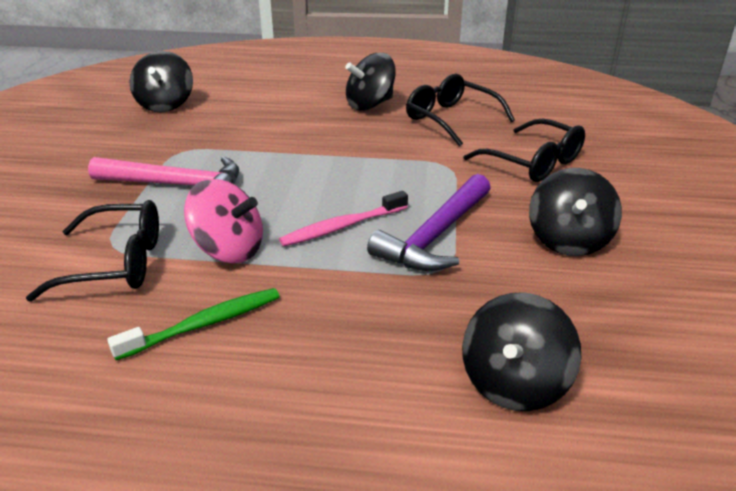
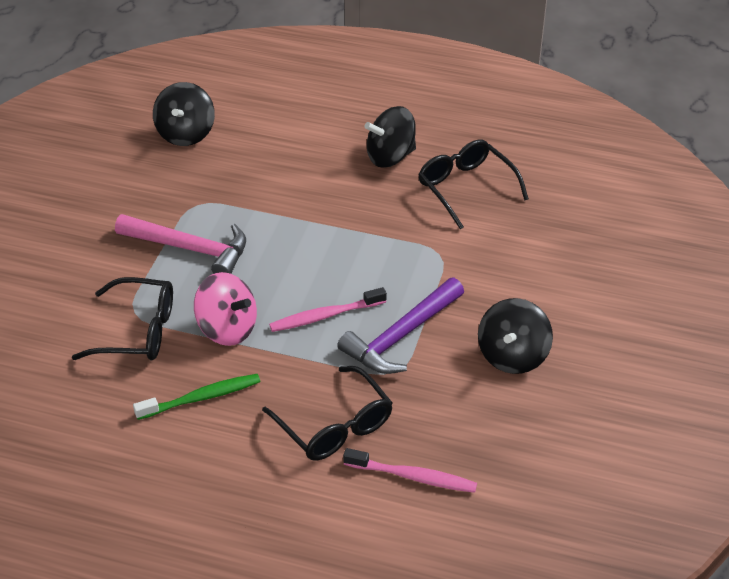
camera: 10 degrees right, 10 degrees up
(514, 383) = (413, 476): black spinning top -> pink toothbrush
(532, 162) = (522, 259): black glasses -> black glasses (334, 425)

